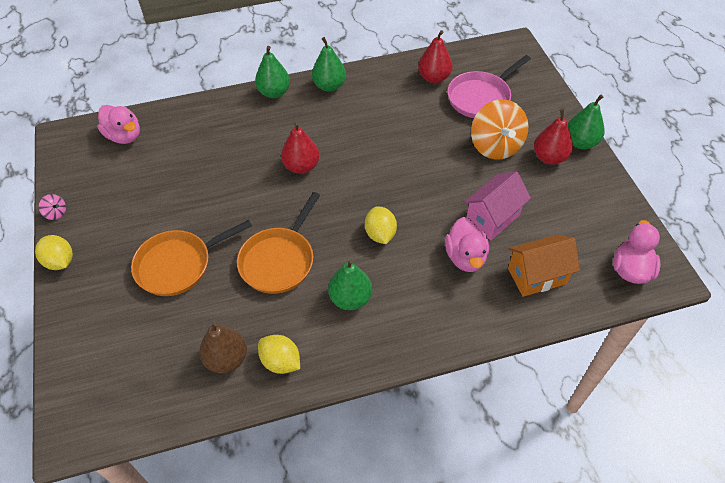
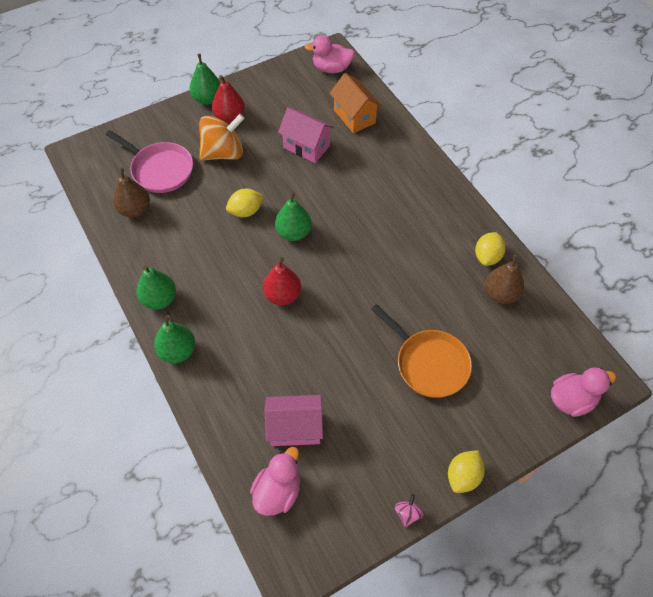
camera: 105 degrees left, 5 degrees up
(169, 154) = (295, 428): none -> pink house
(279, 260) = (396, 283): orange pan -> none
(350, 299) = (415, 224): green pear -> green pear (294, 232)
(380, 234) = (345, 217): yellow lemon -> yellow lemon (246, 211)
(434, 78) = (135, 210): red pear -> brown pear
(465, 257) = (351, 159): pink duck -> pink duck (572, 400)

